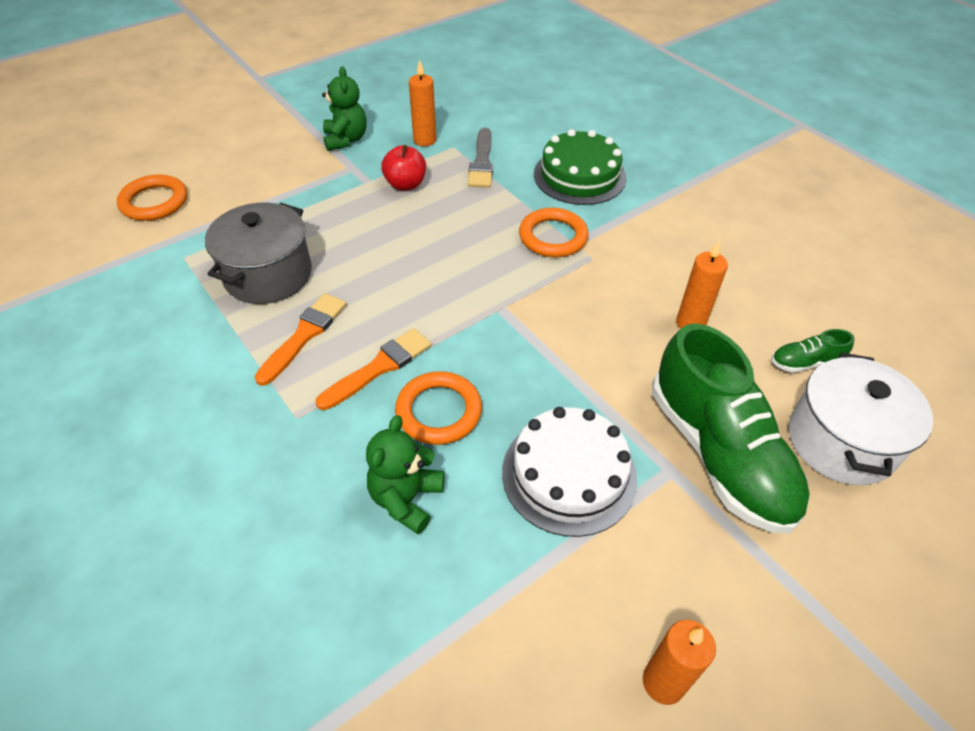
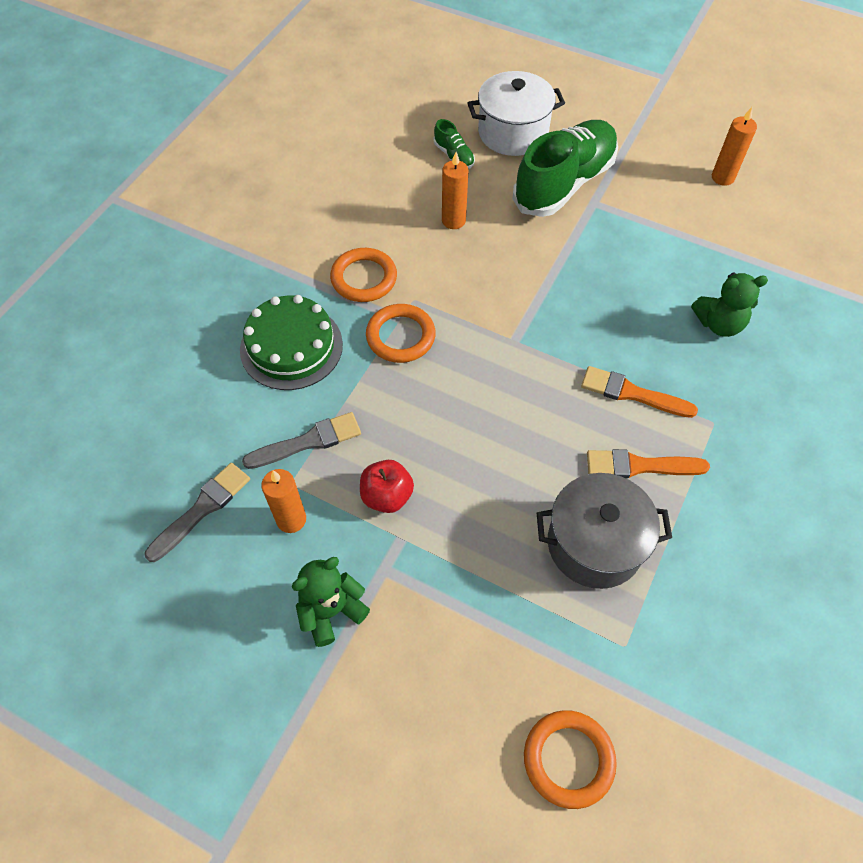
camera: 115 degrees left, 10 degrees up
(439, 411) = (641, 337): orange ring -> orange ring (364, 278)
(463, 109) = (202, 509): none -> grey brush
(569, 474) = (635, 249): white cake -> none

